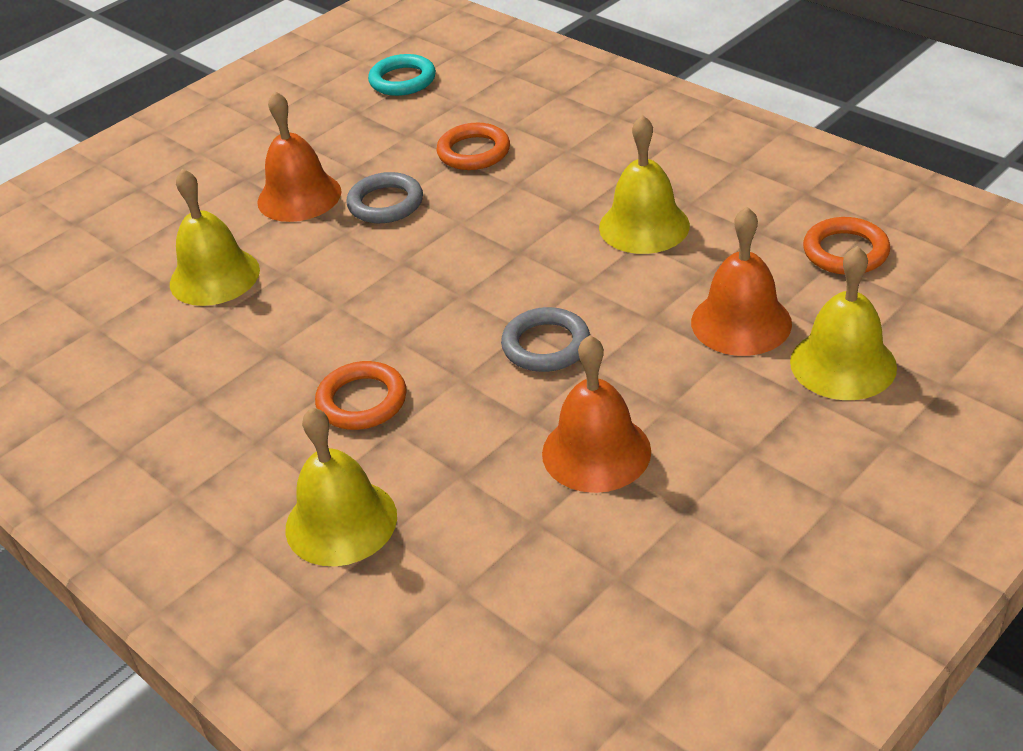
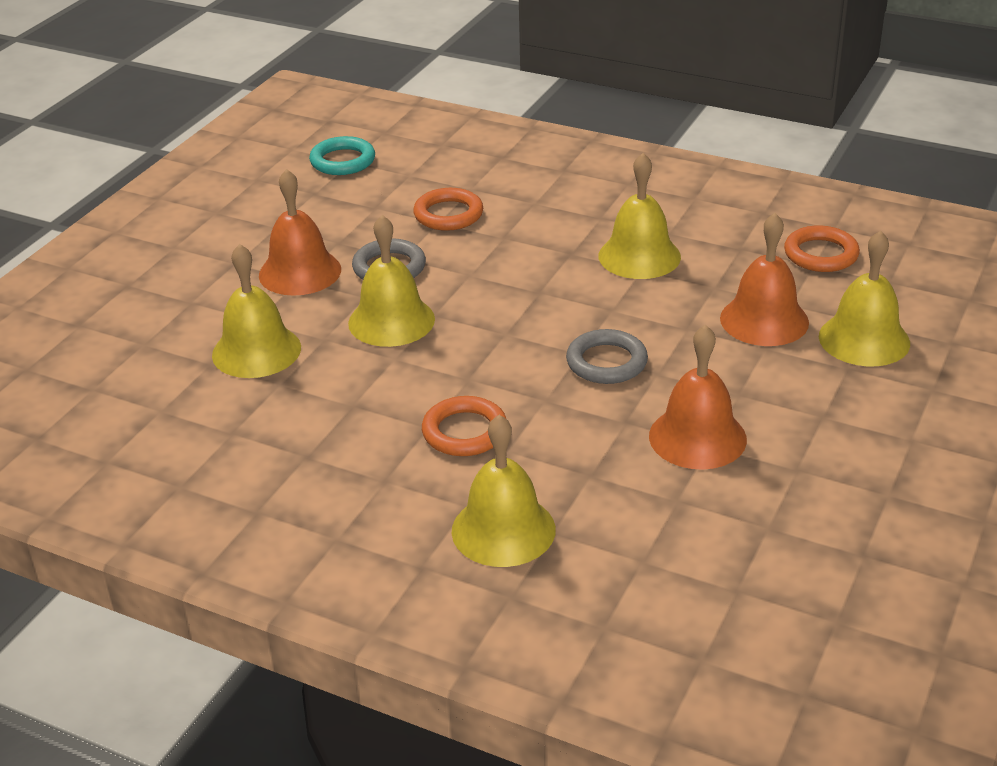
camera: 20 degrees left, 5 degrees down
(356, 263) = (391, 321): none -> yellow bell

